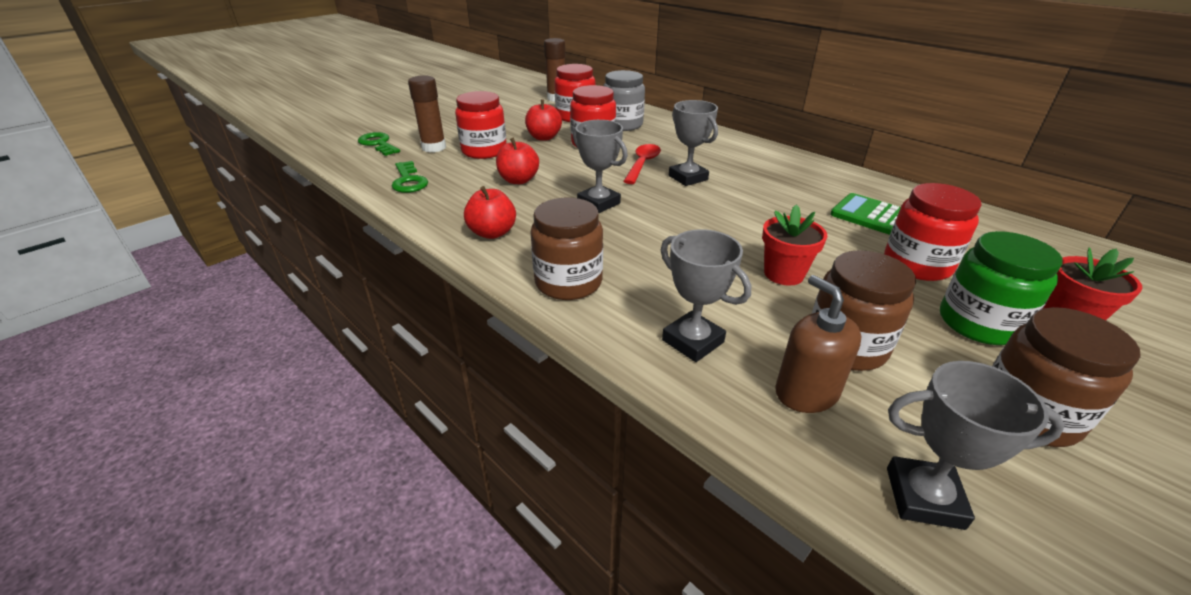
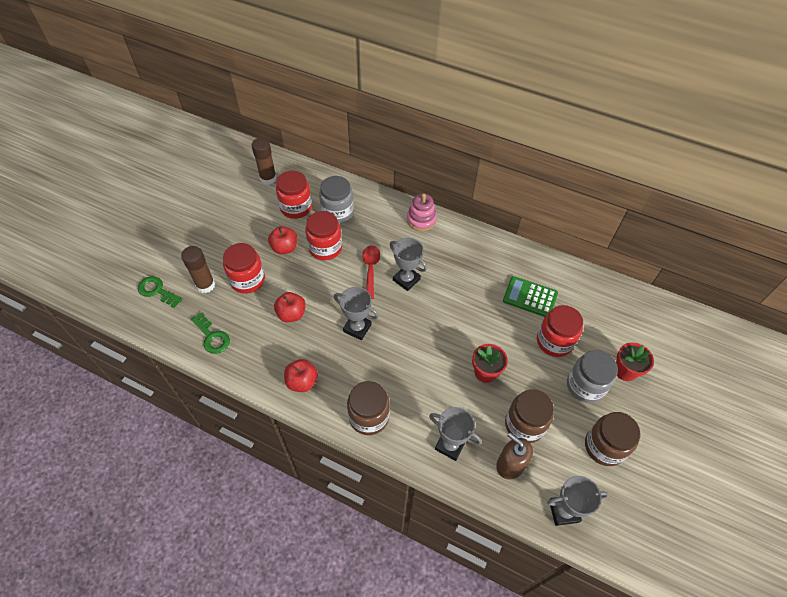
camera: 20 degrees left, 20 degrees up
(727, 141) = (421, 219): none -> pink stacking toy
(978, 323) = (585, 386): green jar -> grey jar

